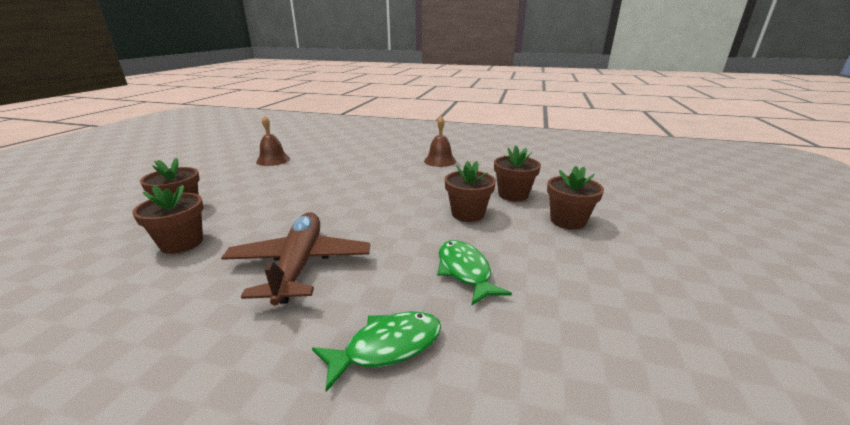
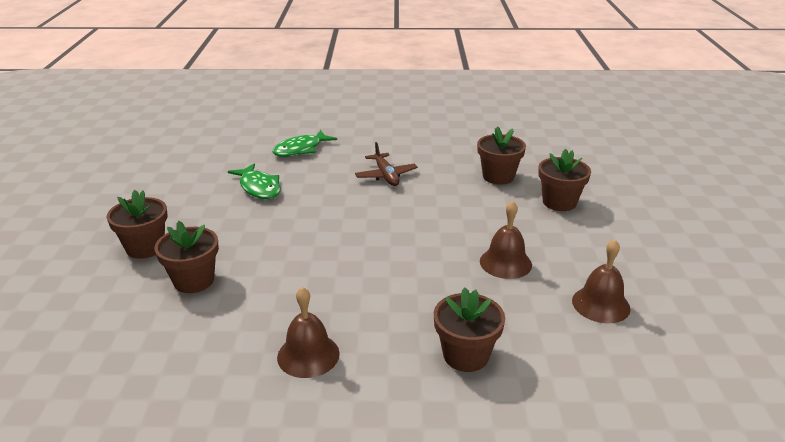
camera: 165 degrees right, 5 degrees up
(293, 180) = (505, 263): none -> brown bell
(300, 265) = (386, 176): brown plane -> brown plane, size x0.59
(467, 214) = (256, 241): brown flower pot -> brown flower pot (466, 355)

